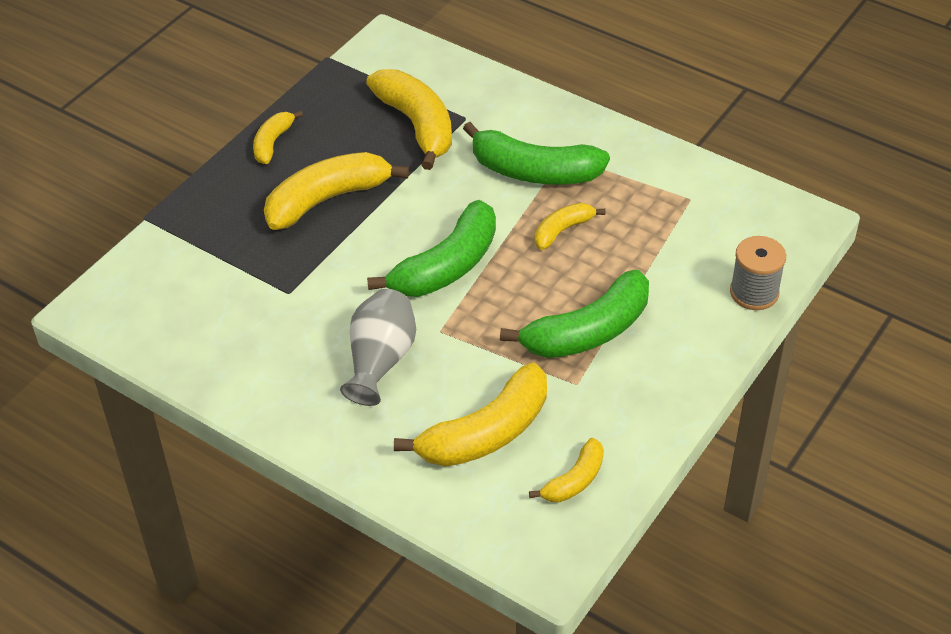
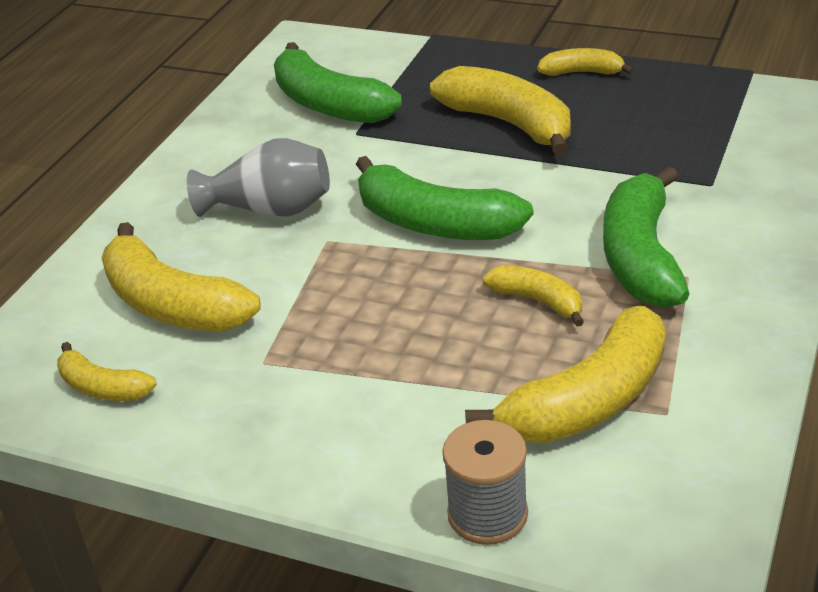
camera: 80 degrees right, 10 degrees down
(417, 125) = (673, 153): yellow banana -> yellow banana (589, 401)
(588, 331) = (357, 356): green banana -> green banana (329, 104)

